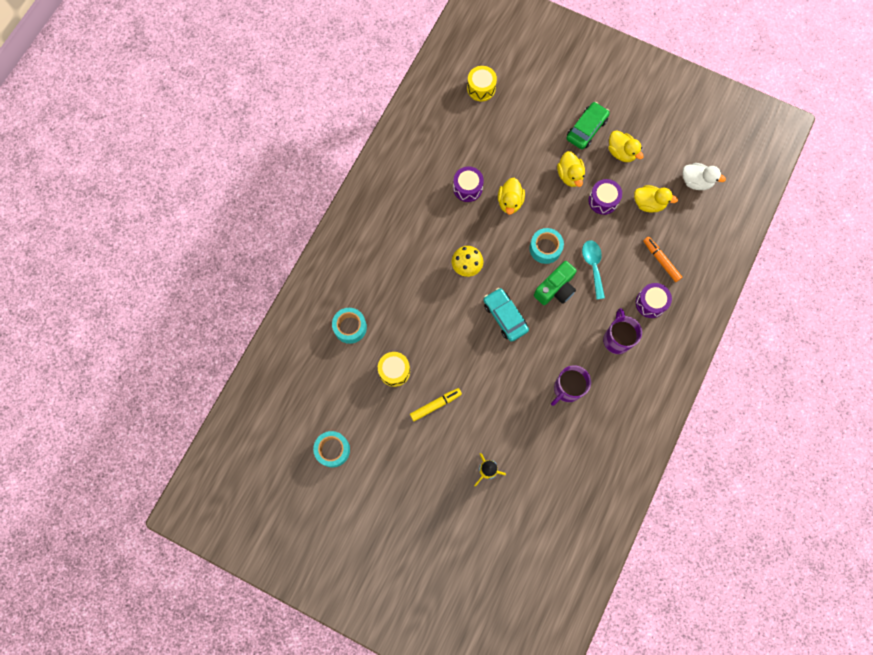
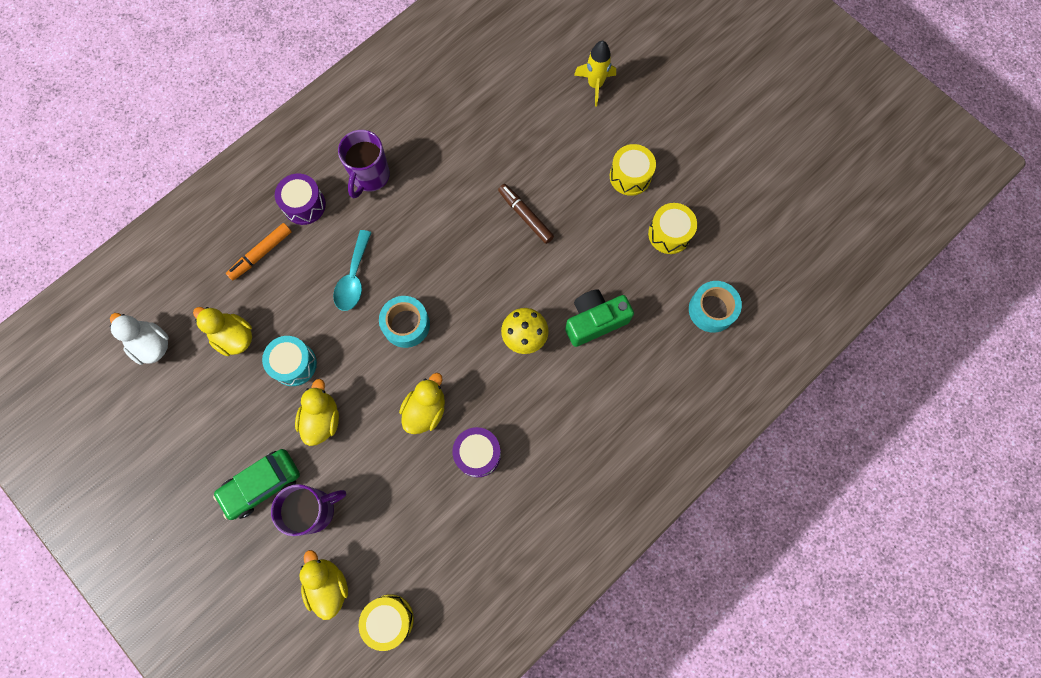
camera: 160 degrees left, 0 degrees up
(332, 450) = (775, 167): turquoise tape -> none
(435, 405) = (630, 176): yellow marker -> yellow drum
(498, 349) = (525, 216): none -> brown marker
(505, 316) = (500, 253): turquoise car -> none
(555, 289) = (417, 265): green camera -> green camera (594, 321)
(567, 389) = (460, 140): purple mug -> purple mug (315, 510)
(603, 200) = (294, 364): purple drum -> turquoise drum
(621, 152) = (230, 428): yellow duck -> yellow duck (328, 585)
(661, 260) = (261, 254): orange marker -> orange marker turned 60 degrees clockwise

